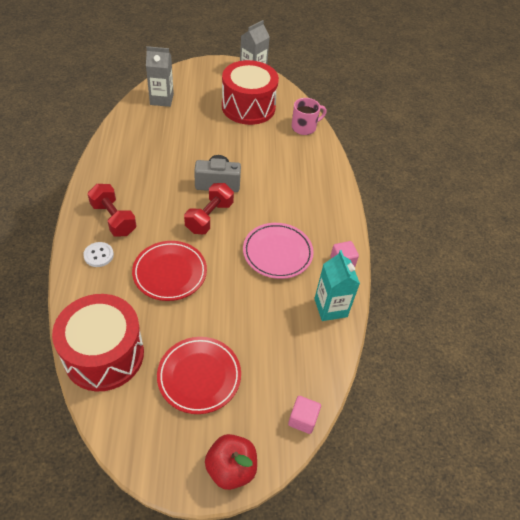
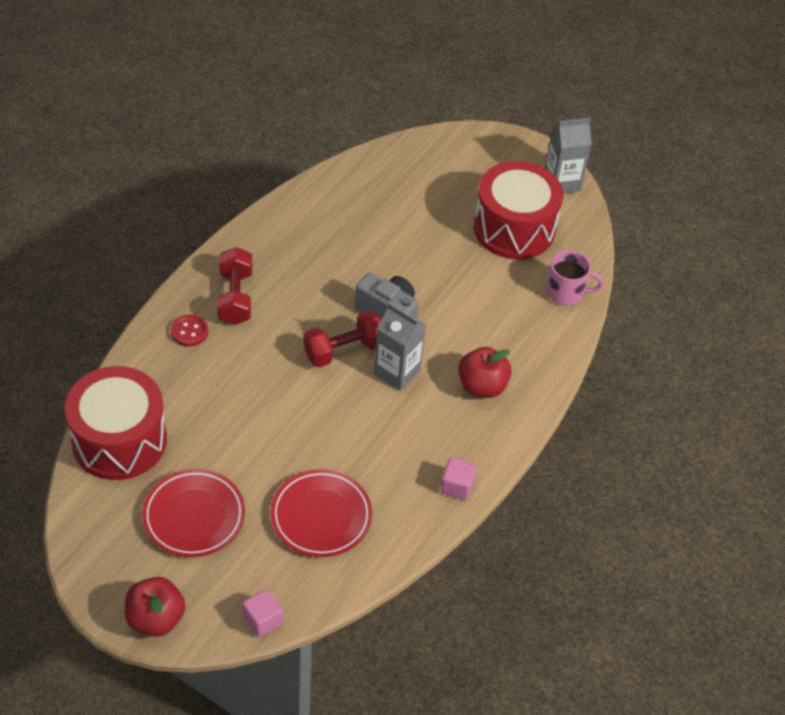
camera: 35 degrees right, 0 degrees up
(98, 255) = (189, 331): white button -> red button
(161, 99) = (408, 167): grey carton -> grey carton (397, 372)
(170, 273) = (248, 392): red plate -> red plate (321, 516)
(277, 253) = (388, 434): pink plate -> none
(305, 198) = (482, 386): none -> red apple
(330, 308) = (395, 529): turquoise carton -> none

